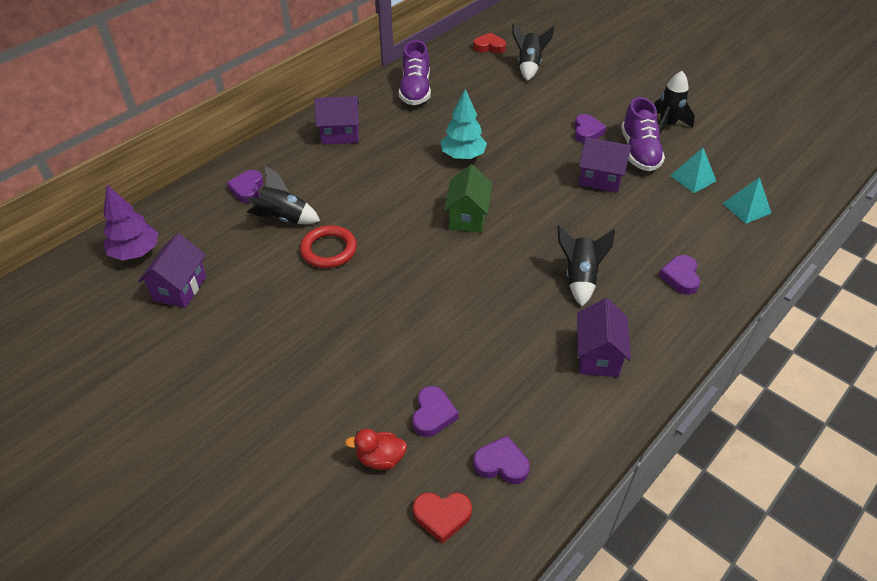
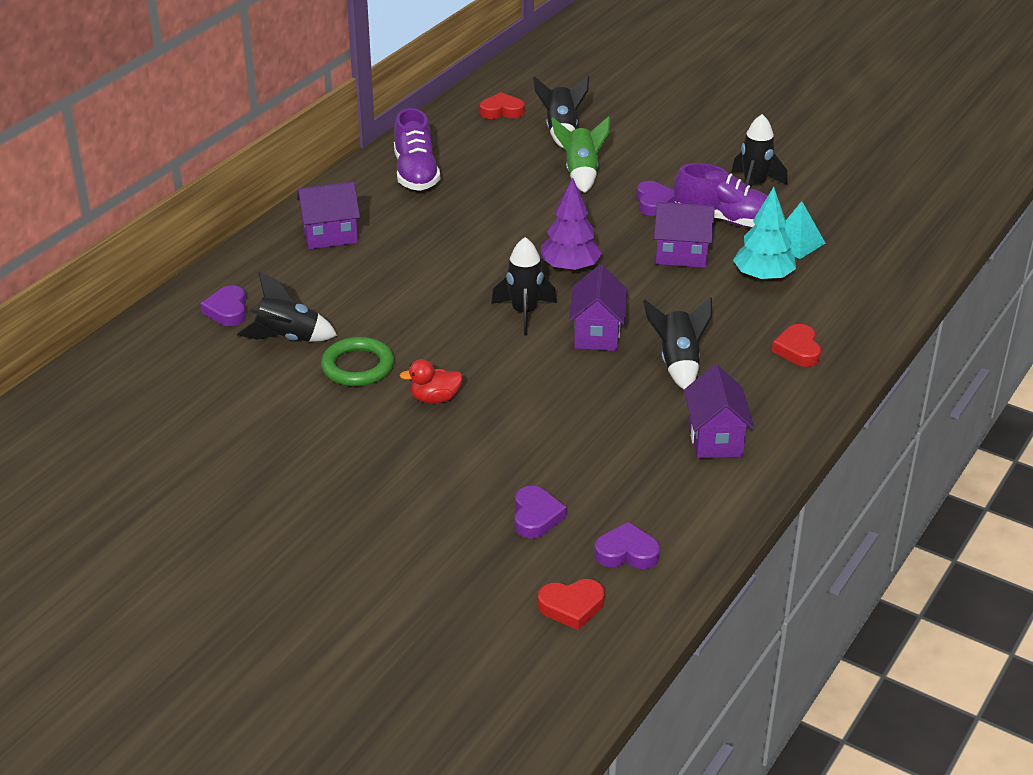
camera: 10 degrees left, 10 degrees down
(136, 252) = (106, 395): purple tree -> purple tree (570, 268)
(180, 288) = (180, 427): purple house -> purple house (597, 334)
(329, 250) = (358, 366): red ring -> green ring
(380, 458) = (486, 564): red duck -> red duck (435, 398)
(463, 156) = (500, 245): turquoise tree -> turquoise tree (763, 277)
(467, 217) = (524, 313): green house -> black rocket
(536, 102) = (581, 173): none -> green rocket
(639, 152) = (725, 219): purple shoe -> purple shoe turned 60 degrees counterclockwise
(680, 277) = (798, 350): purple heart -> red heart
(746, 208) = (866, 269): turquoise pyramid -> none

